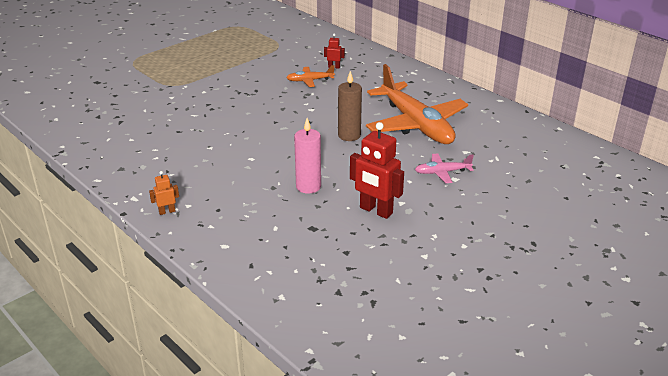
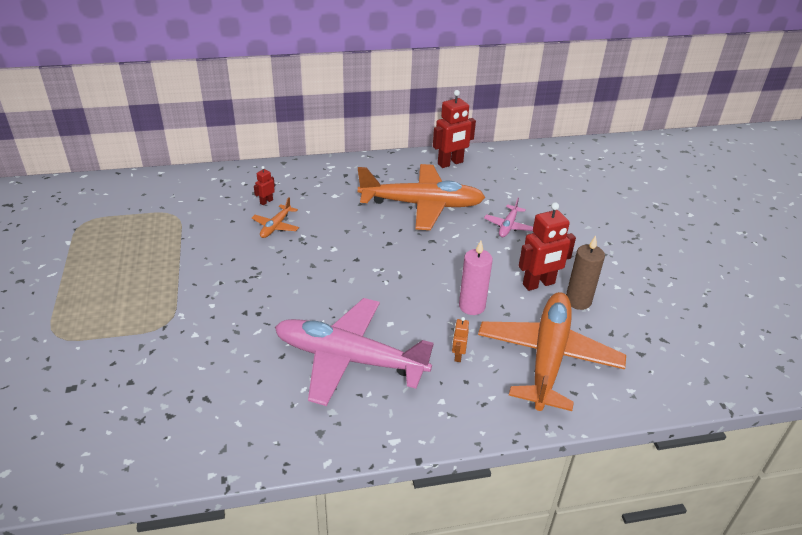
camera: 60 degrees left, 5 degrees up
(167, 211) = (442, 421): orange robot -> orange robot (458, 355)
(197, 156) = (350, 359): none -> pink plane
(281, 241) = (547, 358): none -> orange plane
(349, 135) = (405, 247): brown candle -> brown candle (578, 301)
(499, 117) = (450, 163): none -> red robot

